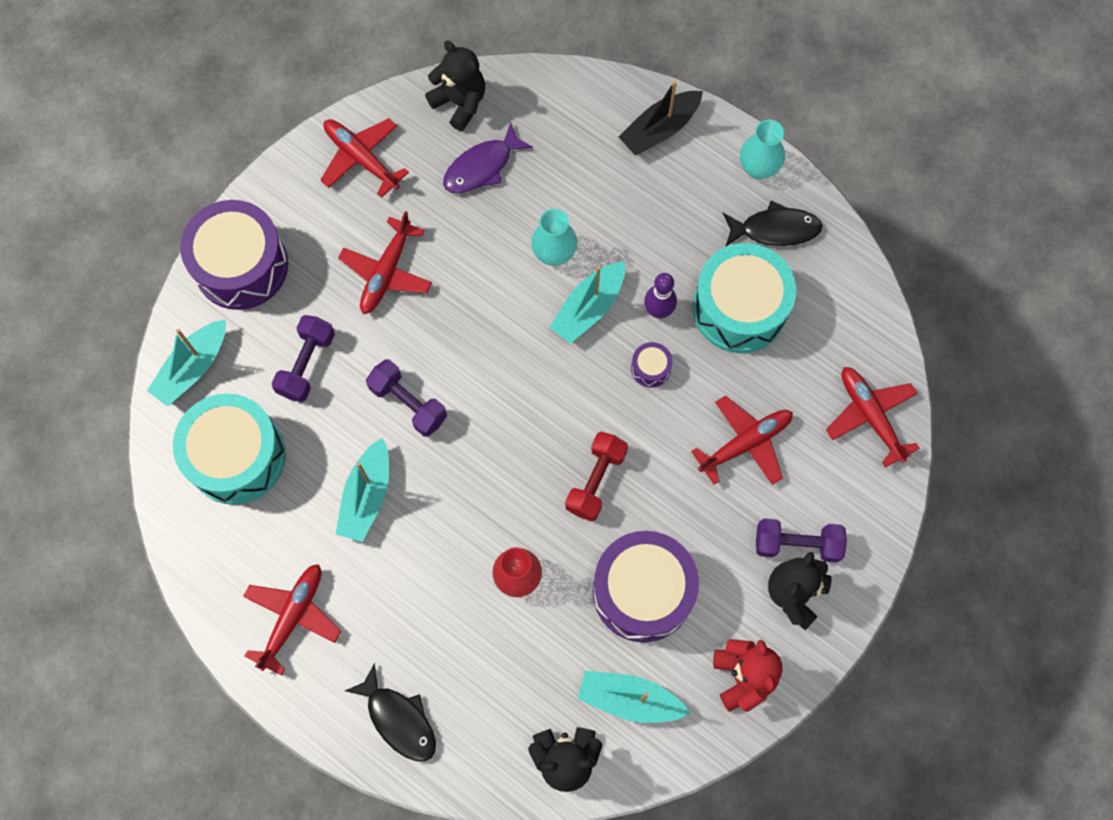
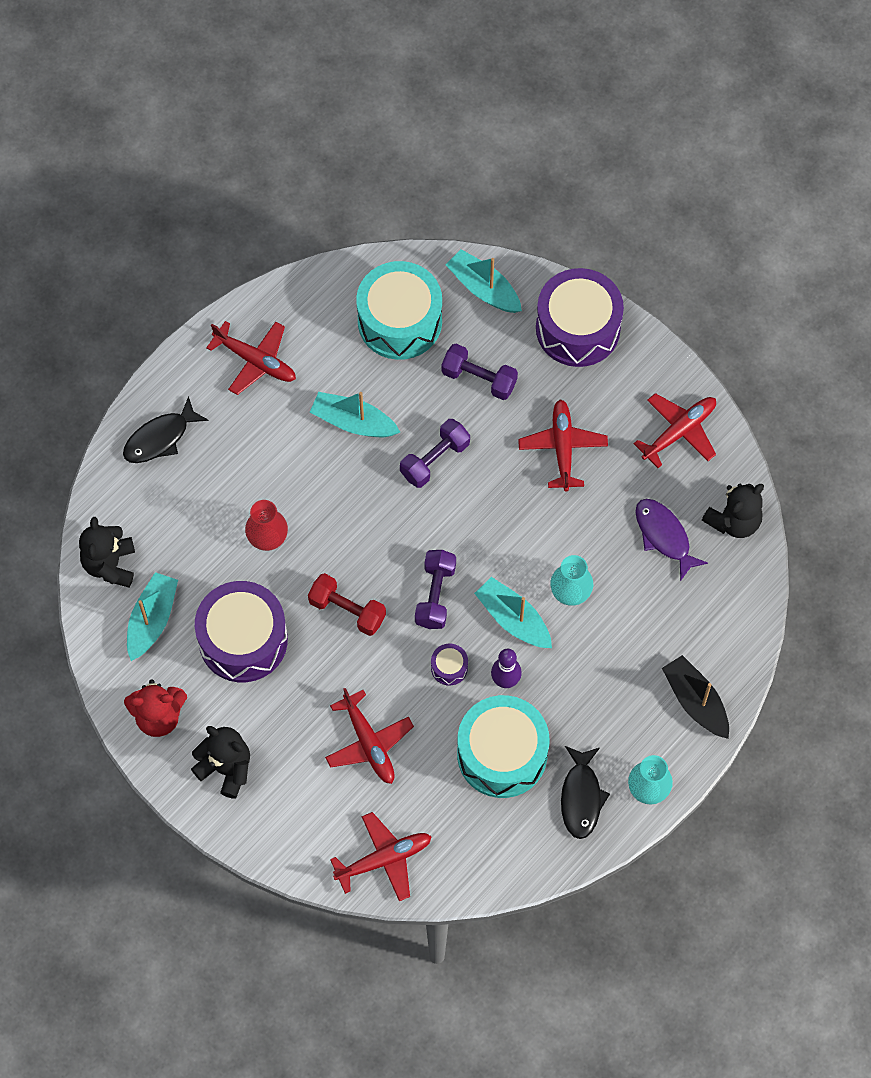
camera: 95 degrees right, 5 degrees down
(387, 272) = (562, 448): red plane -> red plane turned 60 degrees clockwise
(797, 544) = (270, 776): purple dumbbell -> purple dumbbell (435, 595)

